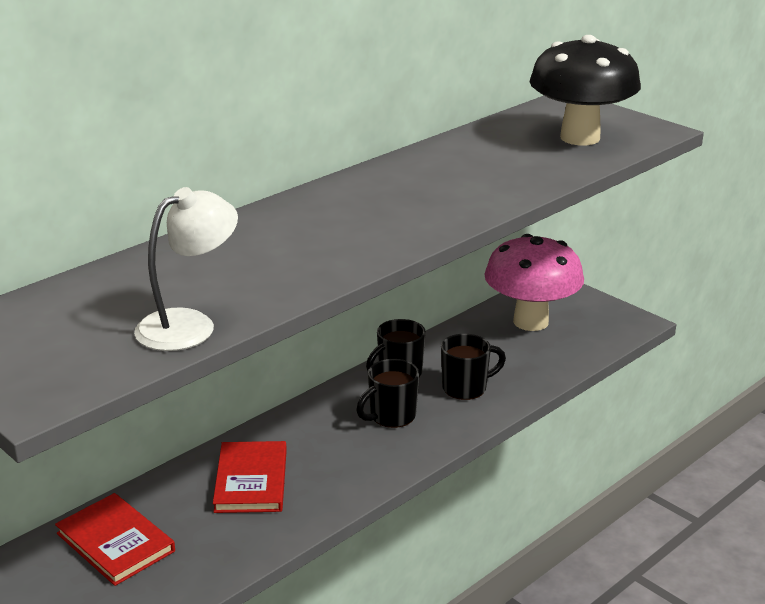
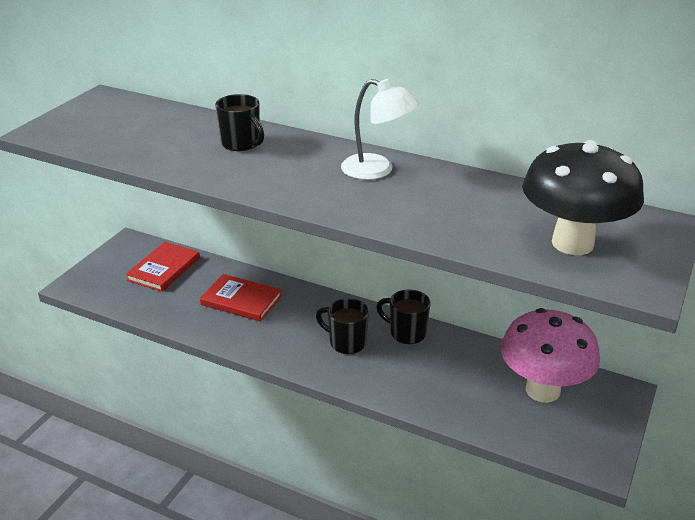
camera: 70 degrees right, 5 degrees up
(189, 325) = (131, 150): white lamp -> white lamp (377, 170)
(251, 480) = (241, 300): red book -> red book turned 45 degrees clockwise
(466, 388) = (408, 372): black mug -> black mug (241, 144)

